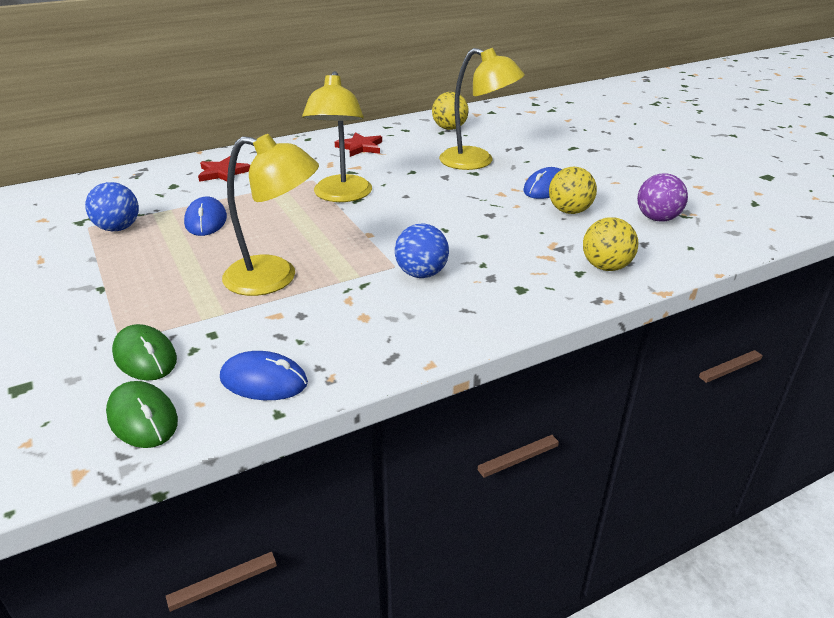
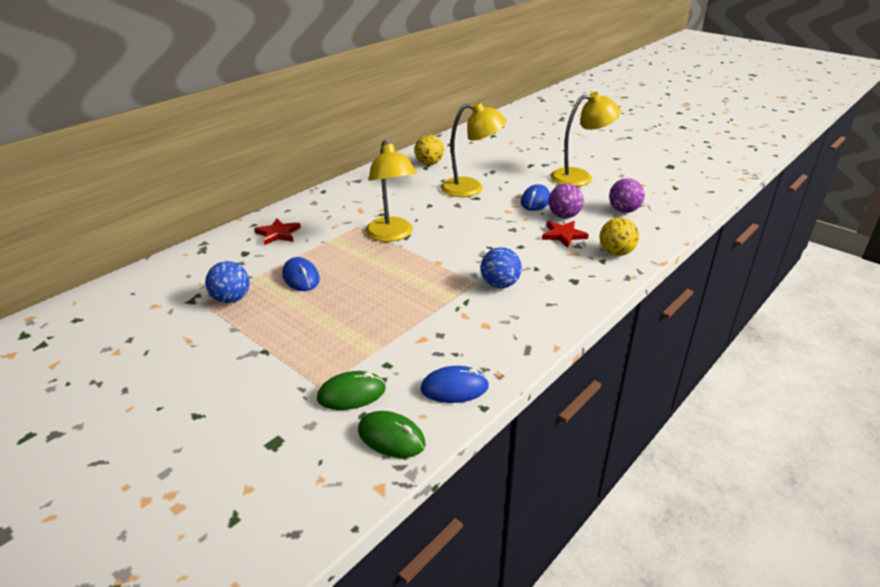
camera: 20 degrees left, 0 degrees up
(145, 356) = (351, 394): green mouse -> green mouse turned 45 degrees counterclockwise
(275, 278) = (397, 311): yellow lamp -> yellow lamp (580, 177)
(360, 147) = (372, 191): red star -> red star (563, 235)
(569, 211) = (564, 216): yellow ball -> purple ball

